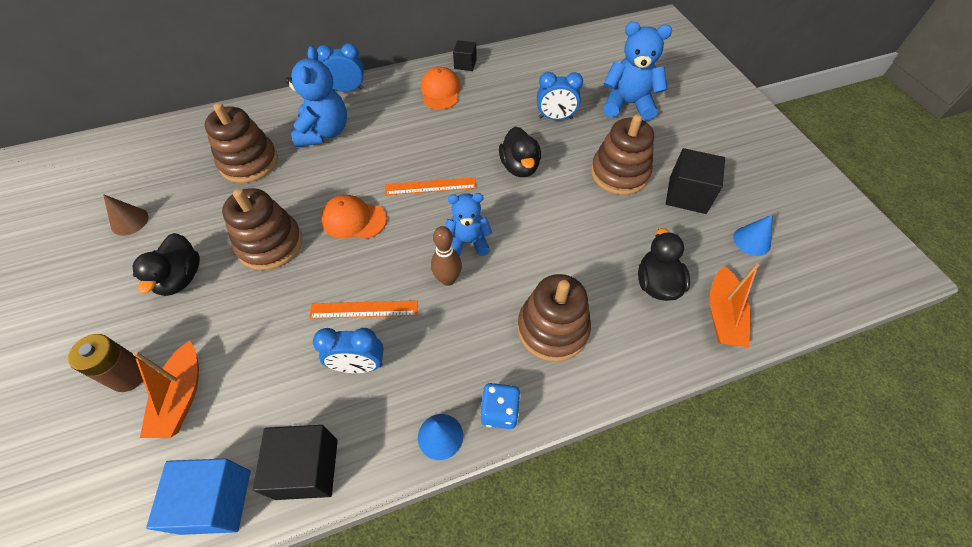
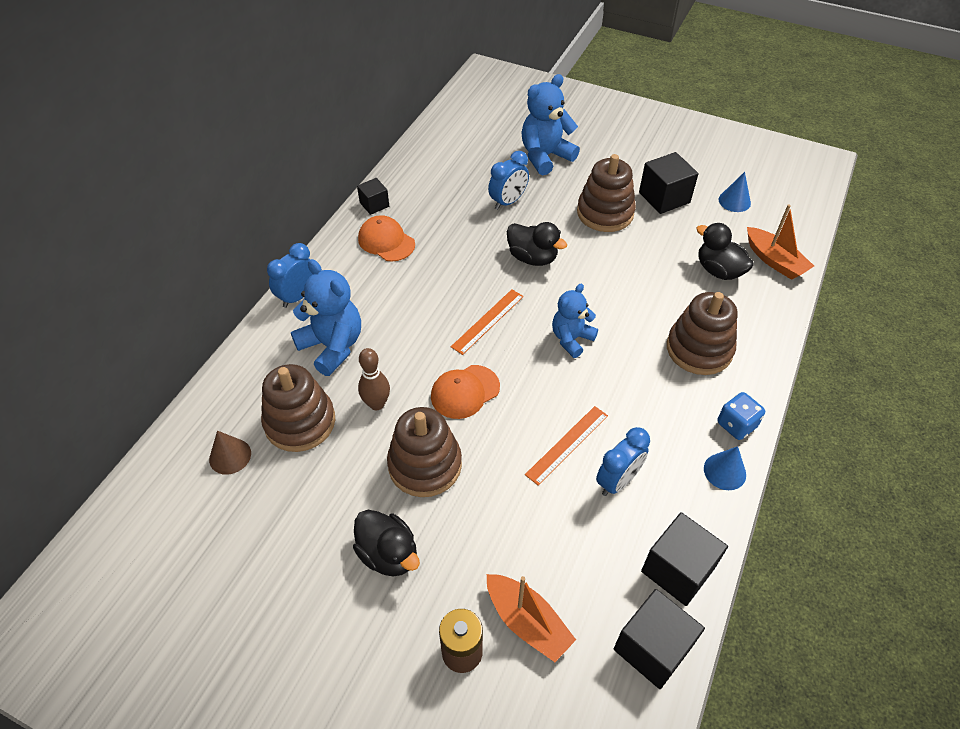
camera: 45 degrees left, 5 degrees down
(129, 221) = (261, 560): brown cone -> brown cone (230, 456)
(216, 501) = (652, 648): blue cube -> black cube
(448, 279) = (594, 375): brown bowling pin -> brown bowling pin (377, 404)

